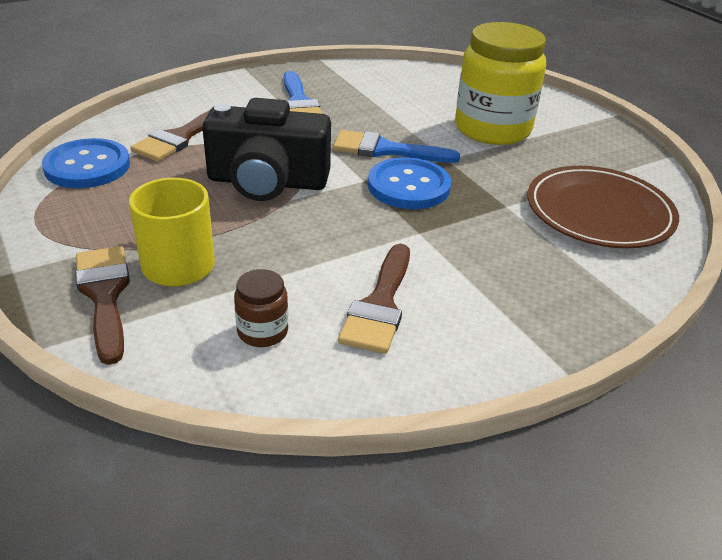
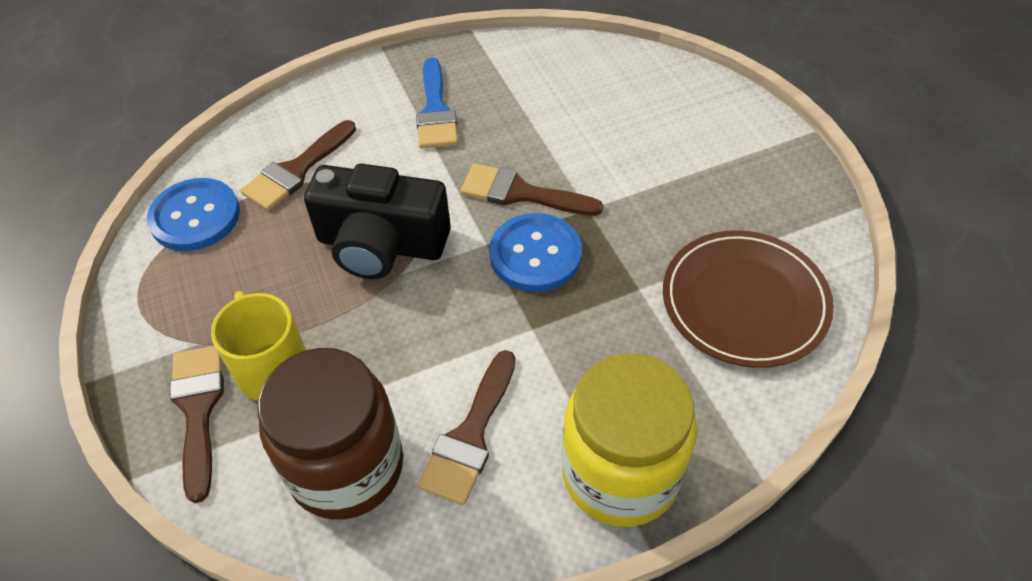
camera: 10 degrees right, 15 degrees up
(262, 331) = (346, 467): brown jar -> brown jar, size x2.29
(385, 150) = (520, 193): blue brush -> brown brush
(492, 129) = (653, 157): yellow jar -> yellow jar (620, 473)

